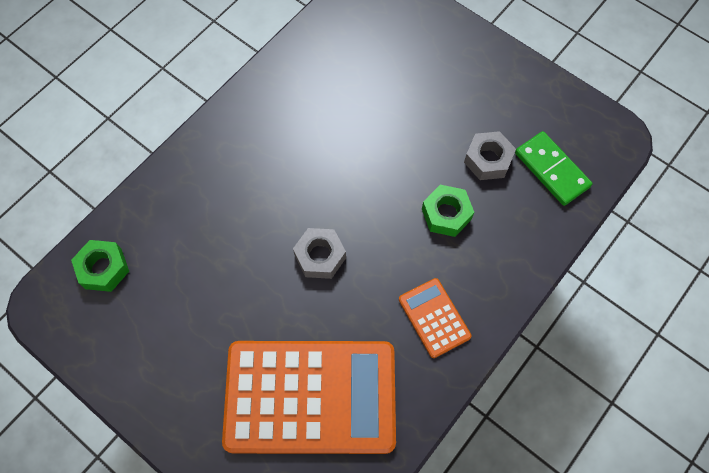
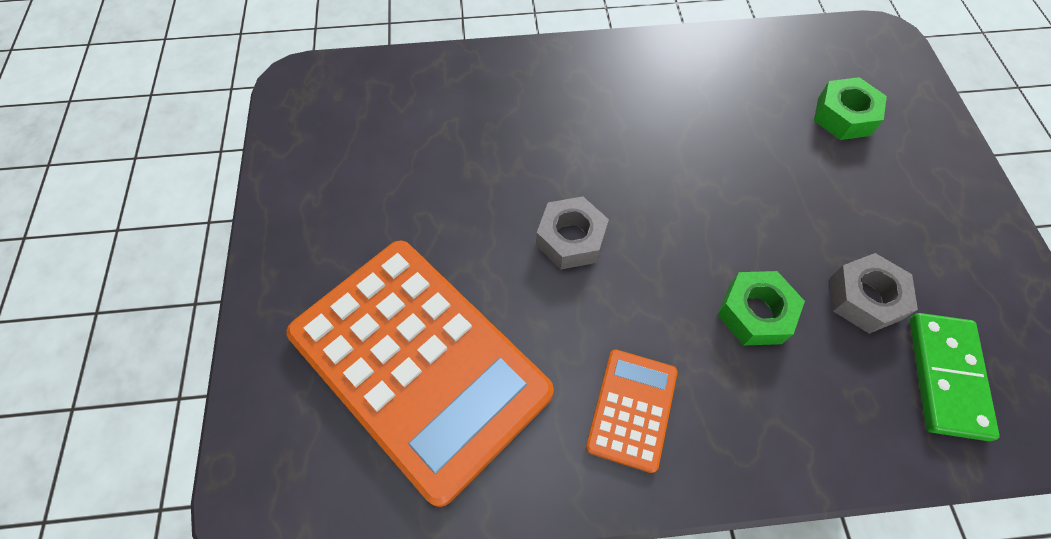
camera: 45 degrees right, 5 degrees down
(103, 268) = (372, 91): green nut -> green nut (843, 116)

